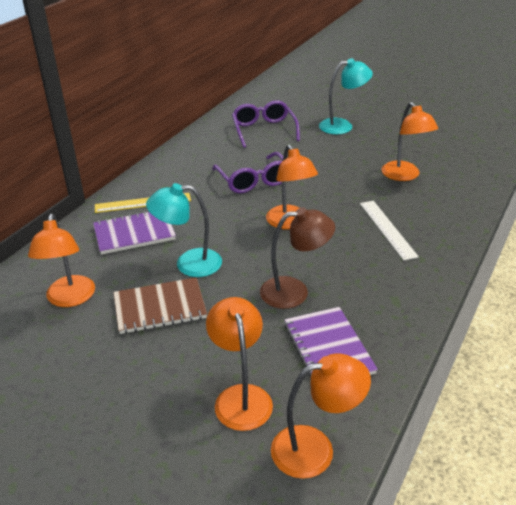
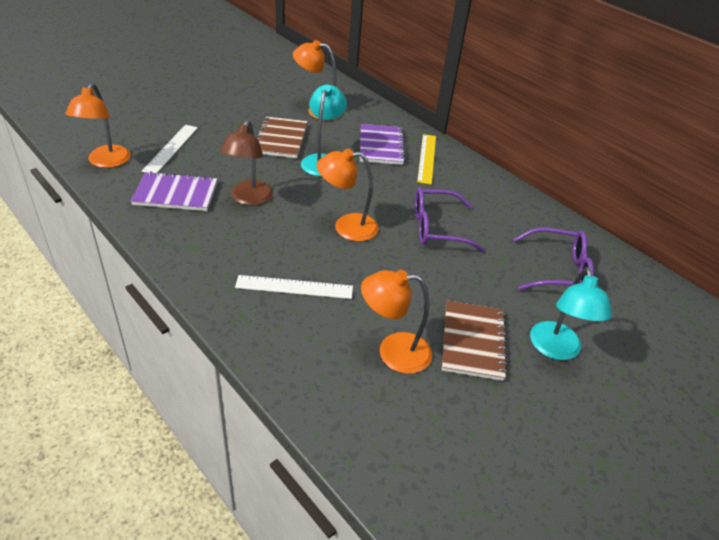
camera: 105 degrees right, 5 degrees up
(241, 397) = (171, 148): orange lamp -> white ruler
(364, 151) = (473, 341): none -> brown notebook

